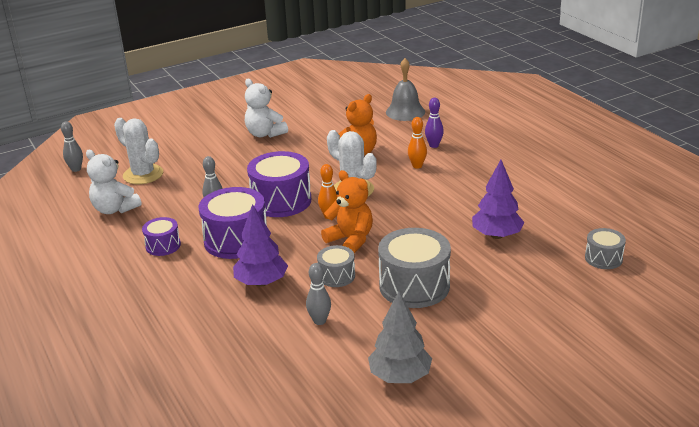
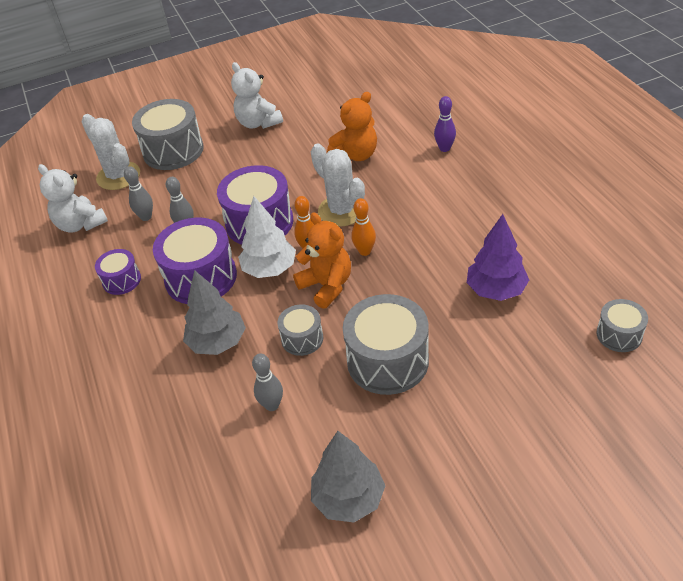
camera: 10 degrees right, 15 degrees up
(76, 169) = (50, 165): grey bowling pin -> grey bowling pin (146, 217)
(190, 155) = (173, 150): none -> grey drum
(261, 282) = (218, 342): purple tree -> grey tree
(297, 231) = (269, 269): none -> white tree
(405, 112) = (420, 96): grey bell -> none
(417, 166) = (420, 178): orange bowling pin -> orange bowling pin (365, 251)

